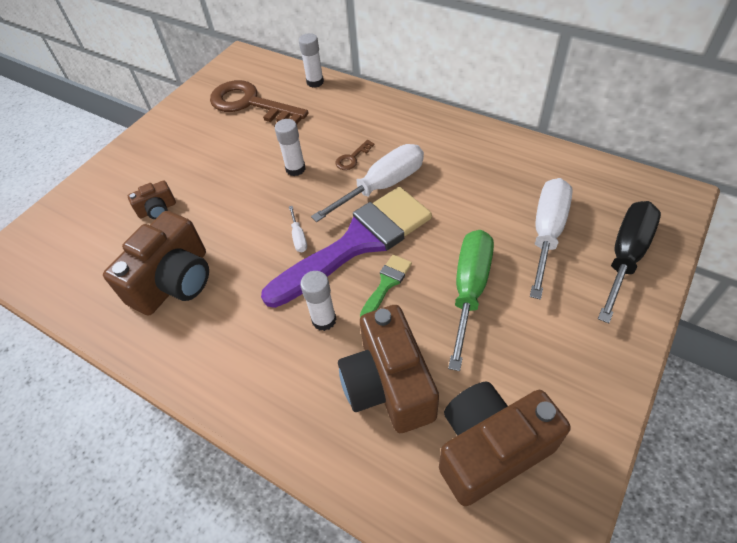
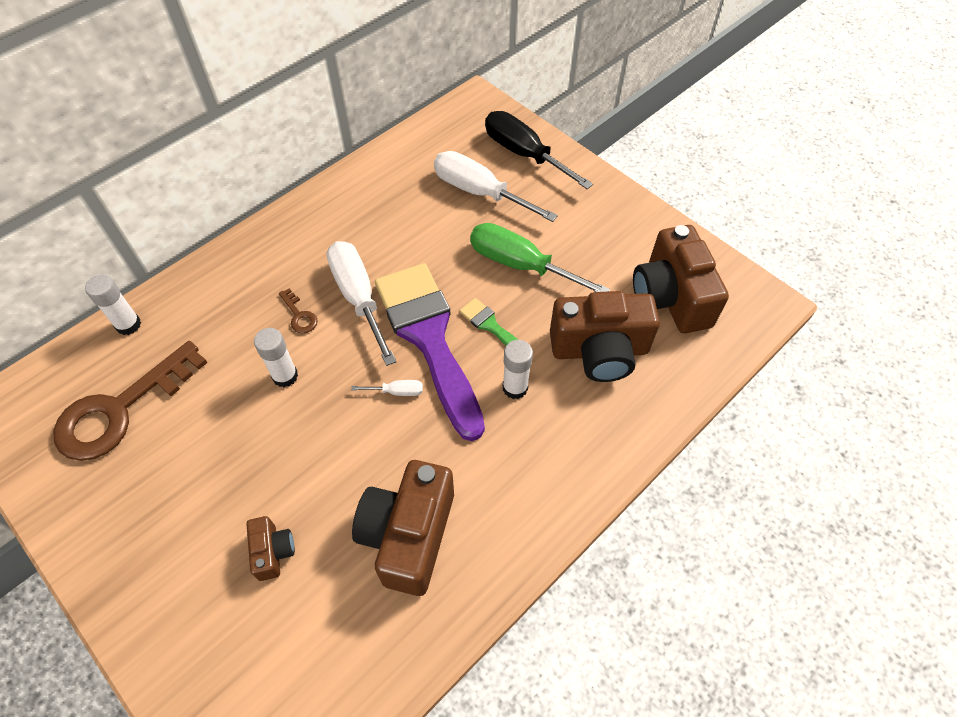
camera: 80 degrees left, 5 degrees up
(174, 281) = (408, 535): brown camera -> brown camera turned 120 degrees counterclockwise

